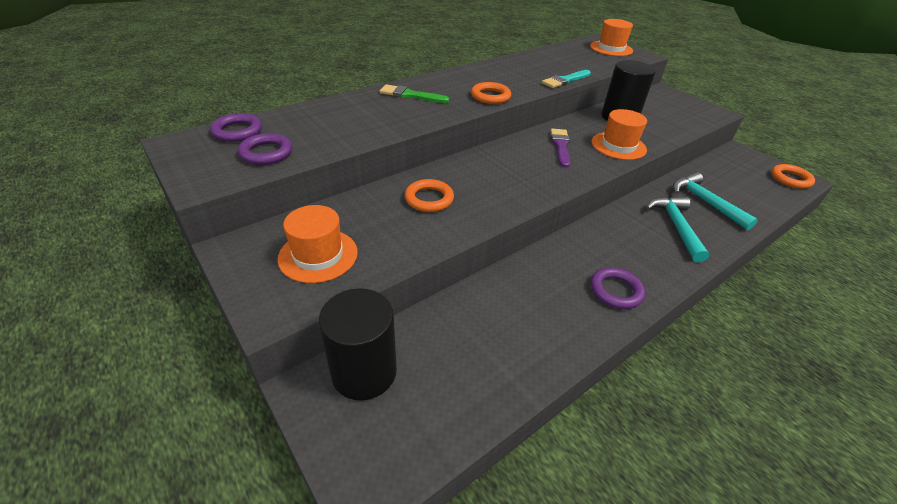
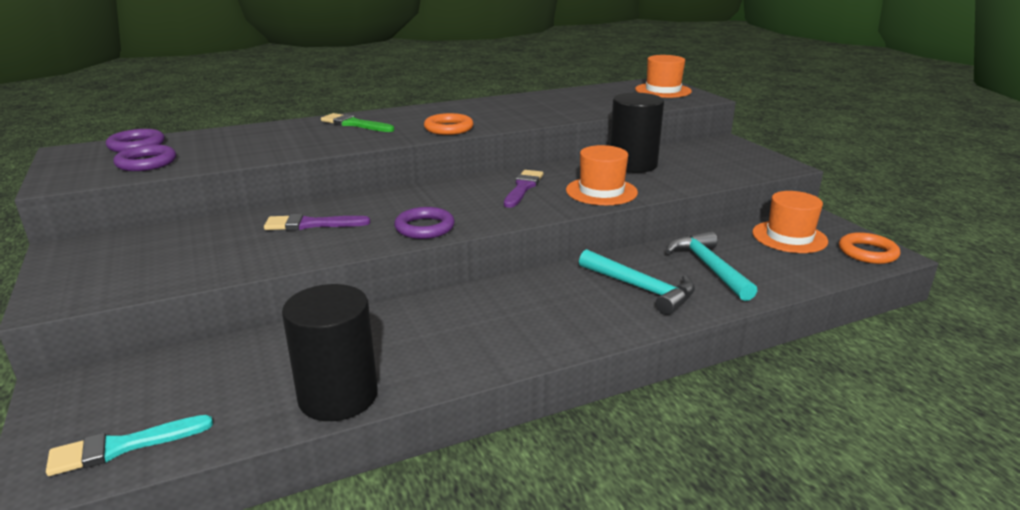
camera: 15 degrees right, 15 degrees down
(318, 255) = (144, 261): orange hat -> orange hat (789, 237)
(364, 372) = (130, 382): black cylinder -> black cylinder (338, 396)
(429, 199) = (311, 224): orange ring -> purple brush
(565, 80) = (562, 117): turquoise brush -> turquoise brush (123, 446)
(615, 291) = (495, 344): purple ring -> purple ring (424, 228)
(676, 226) = (641, 288): turquoise hammer -> turquoise hammer turned 120 degrees clockwise

